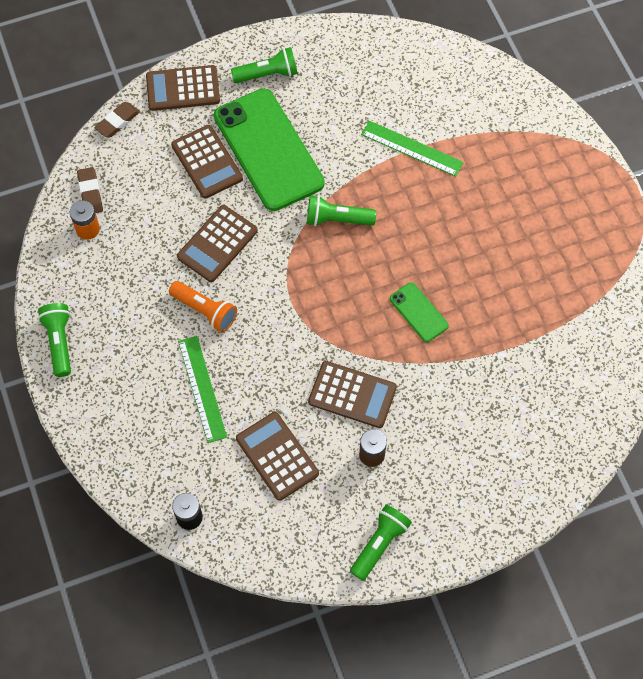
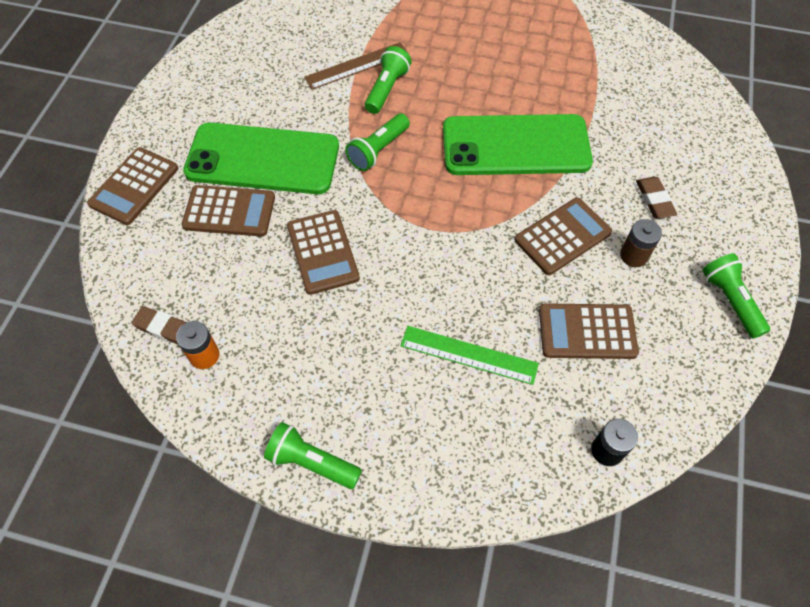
camera: 55 degrees left, 5 degrees down
(117, 122) = (112, 259): brown eraser -> brown eraser (654, 200)
(205, 311) = (385, 303): orange flashlight -> none
(267, 74) = (187, 118): green flashlight -> green flashlight (387, 89)
(412, 148) = (357, 66): green ruler -> brown ruler
(418, 312) = (515, 146): green phone -> green phone, size x2.23

